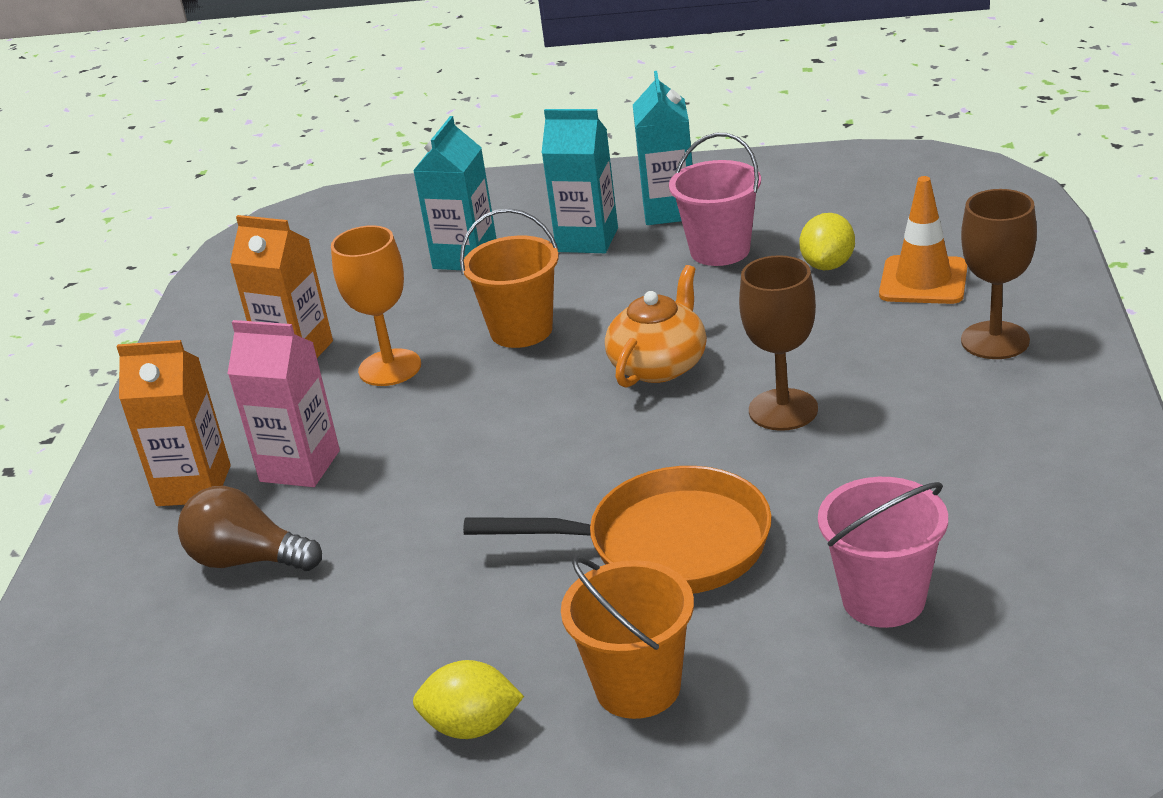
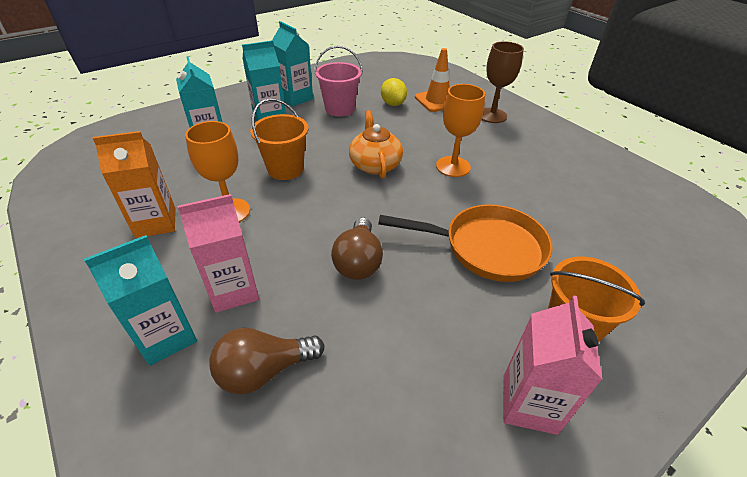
camera: 45 degrees left, 10 degrees up
(194, 485) = (166, 337): orange carton -> turquoise carton
(471, 491) = (358, 262): none -> brown light bulb
(472, 726) = (529, 404): yellow lemon -> pink carton
(665, 545) = (486, 248): orange pan -> orange pan turned 45 degrees clockwise
(783, 410) = (453, 166): brown goblet -> orange goblet
(883, 599) = (599, 232): pink bucket -> none

